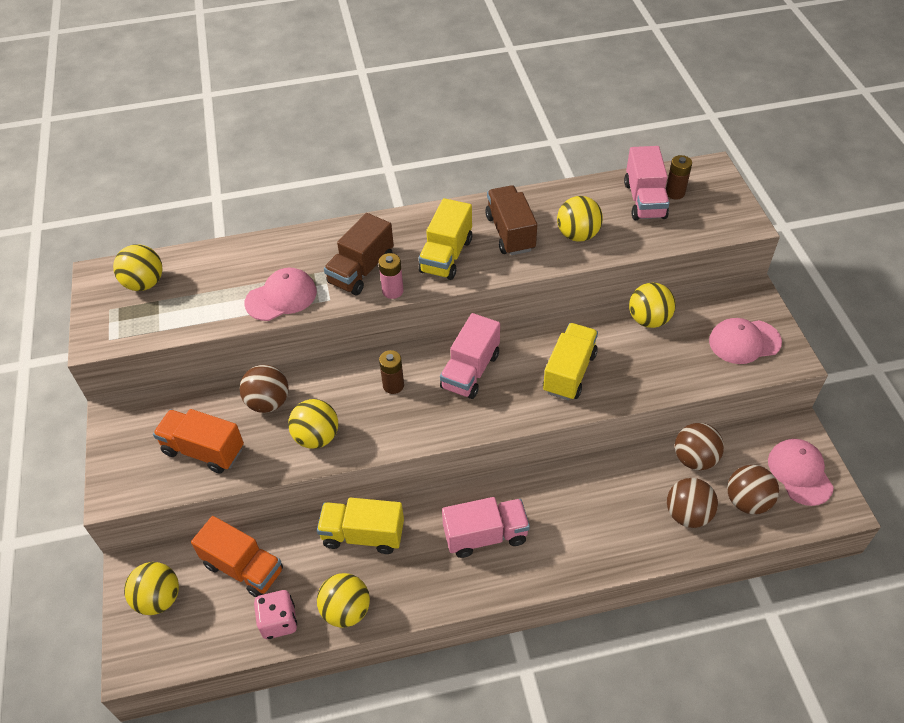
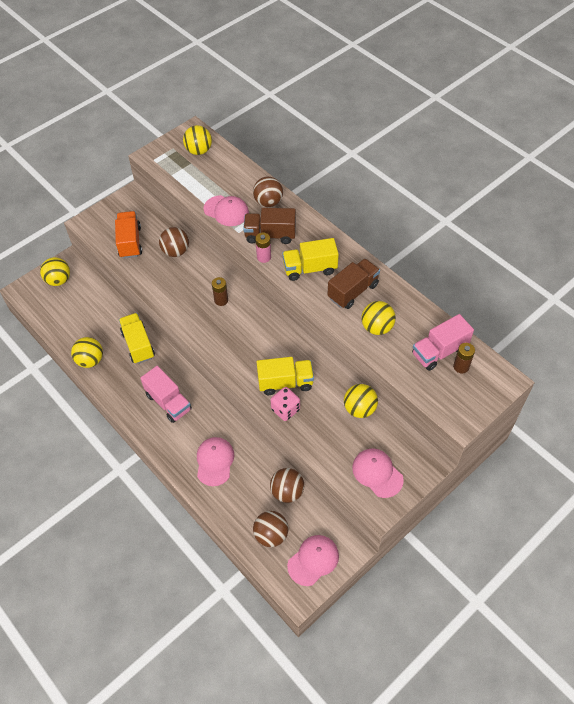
camera: 60 degrees right, 5 degrees up
(243, 568) = (92, 304): orange truck -> none
(279, 621) = (70, 335): pink dice -> pink dice (285, 409)
(316, 437) = (165, 284): yellow ball -> none
(470, 371) = (255, 332): pink truck -> none
(610, 519) = (215, 461): none -> pink cap
(687, 514) = (241, 503): brown ball -> brown ball (268, 202)

